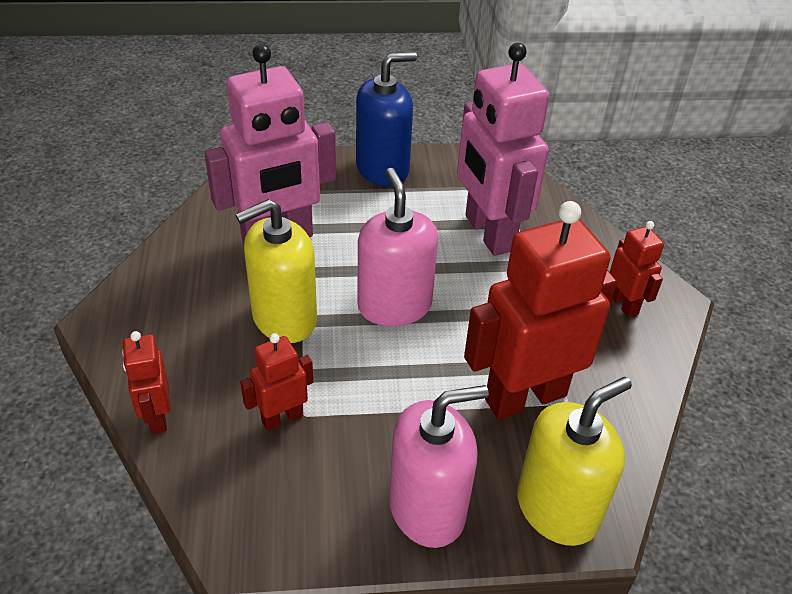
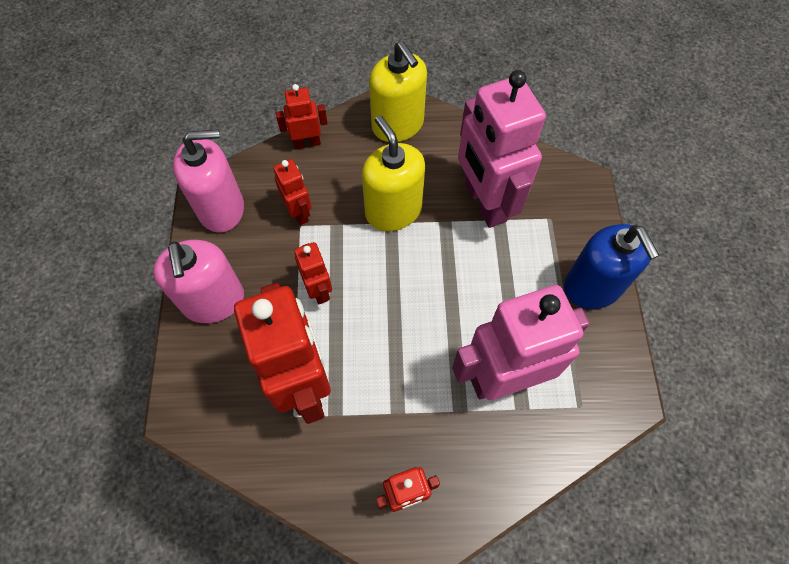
camera: 95 degrees right, 20 degrees up
(394, 306) = (406, 289): pink soap dispenser -> pink soap dispenser (221, 208)
(402, 388) = (319, 290): none -> red robot
(557, 508) = (199, 389): yellow soap dispenser -> yellow soap dispenser (398, 125)

